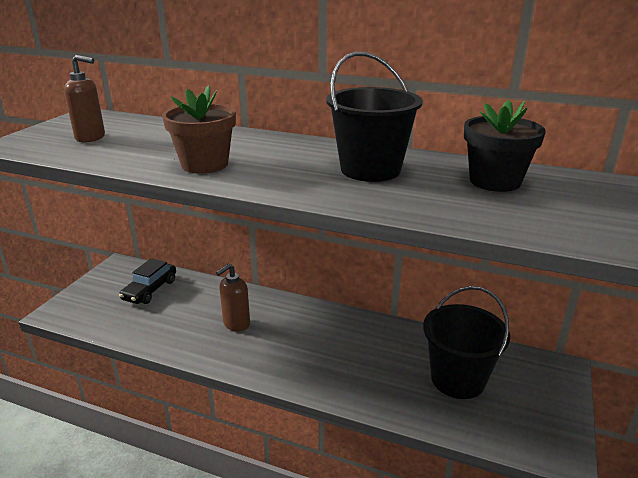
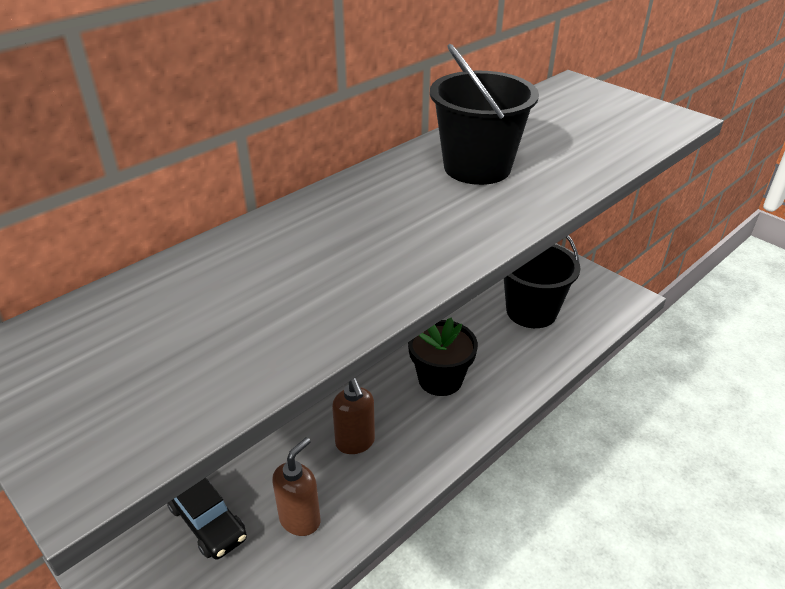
camera: 65 degrees left, 10 degrees up
(91, 138) = (156, 360): brown soap dispenser -> brown soap dispenser (300, 519)
(204, 164) = (381, 265): brown flower pot -> none
(495, 181) = (544, 122): black flower pot -> black flower pot (440, 379)

